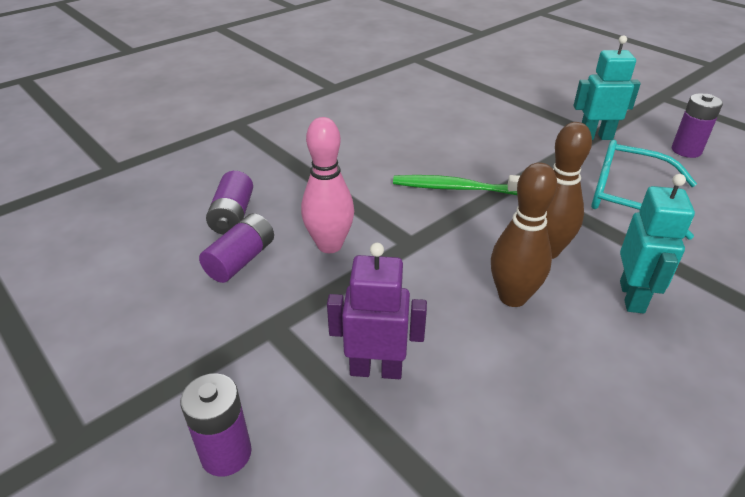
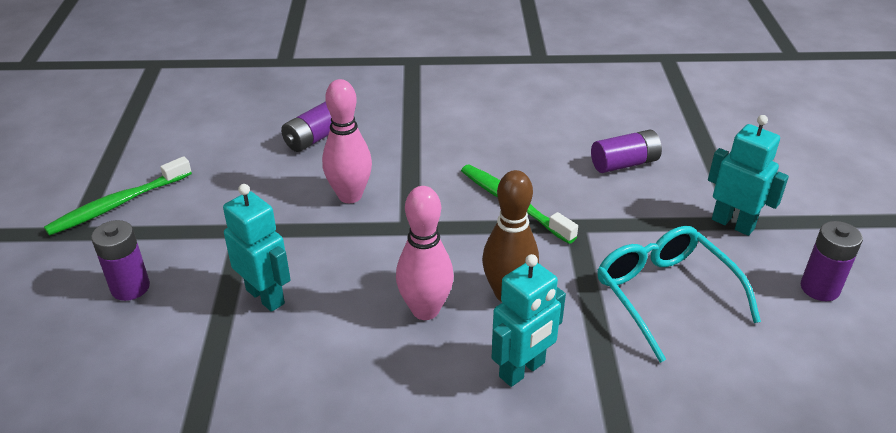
camera: 40 degrees right, 0 degrees up
(95, 380) = (118, 204): none -> green toothbrush
(241, 260) = (280, 174): purple battery -> purple battery (624, 164)
(376, 369) = (265, 296): purple robot -> turquoise robot
(512, 297) = (425, 310): brown bowling pin -> pink bowling pin

